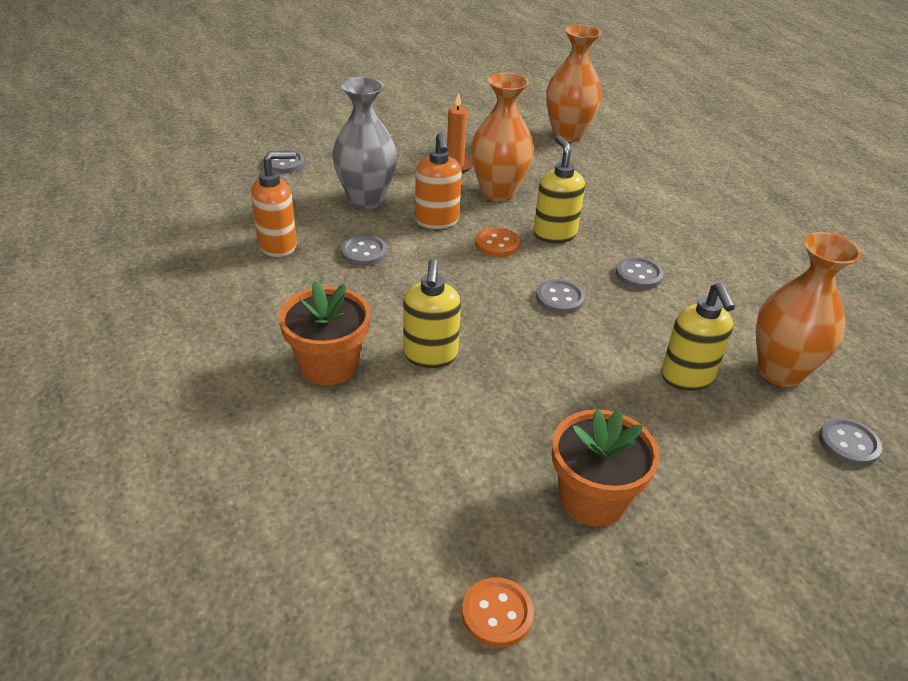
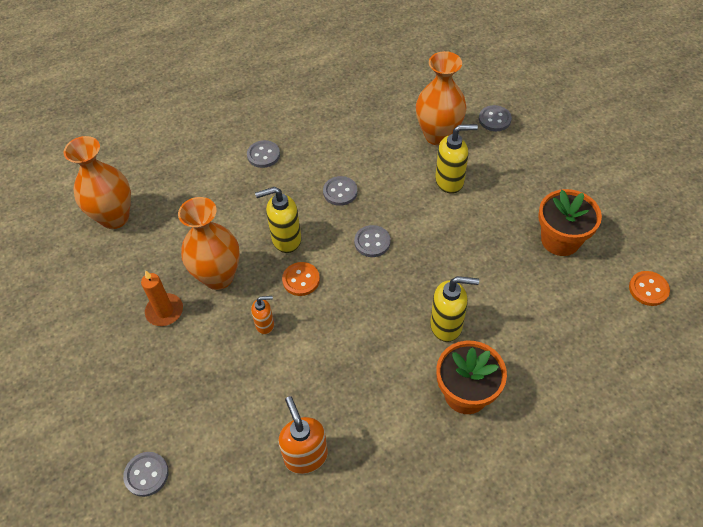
camera: 85 degrees left, 15 degrees up
(364, 252) = (315, 381): grey button -> grey button (263, 155)
(366, 199) = (226, 386): grey vase -> none
(437, 221) = (265, 325): orange soap dispenser -> orange soap dispenser, size x0.60

